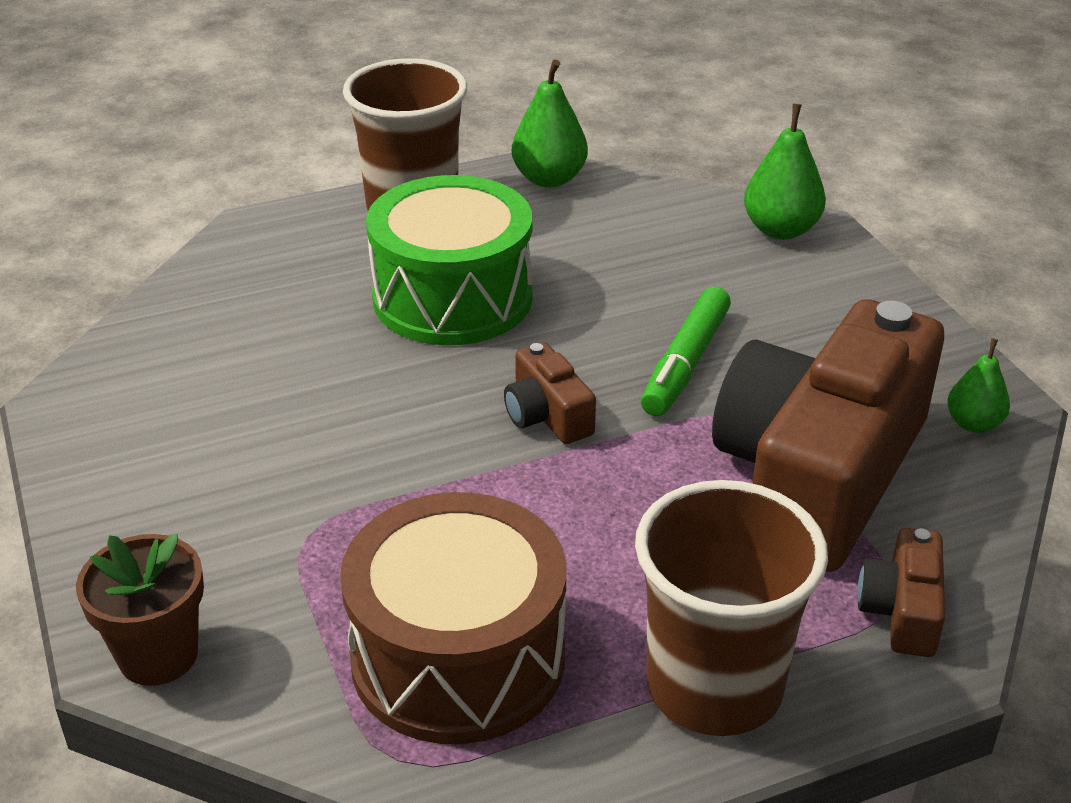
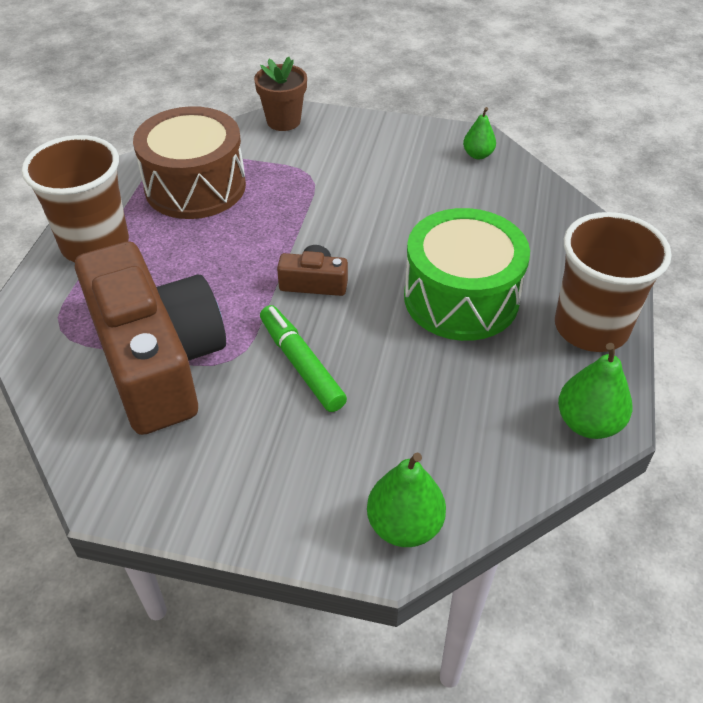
camera: 125 degrees right, 10 degrees up
(902, 611) = (51, 327): brown camera -> none
(973, 424) = (111, 464): green pear -> green pear (478, 155)

